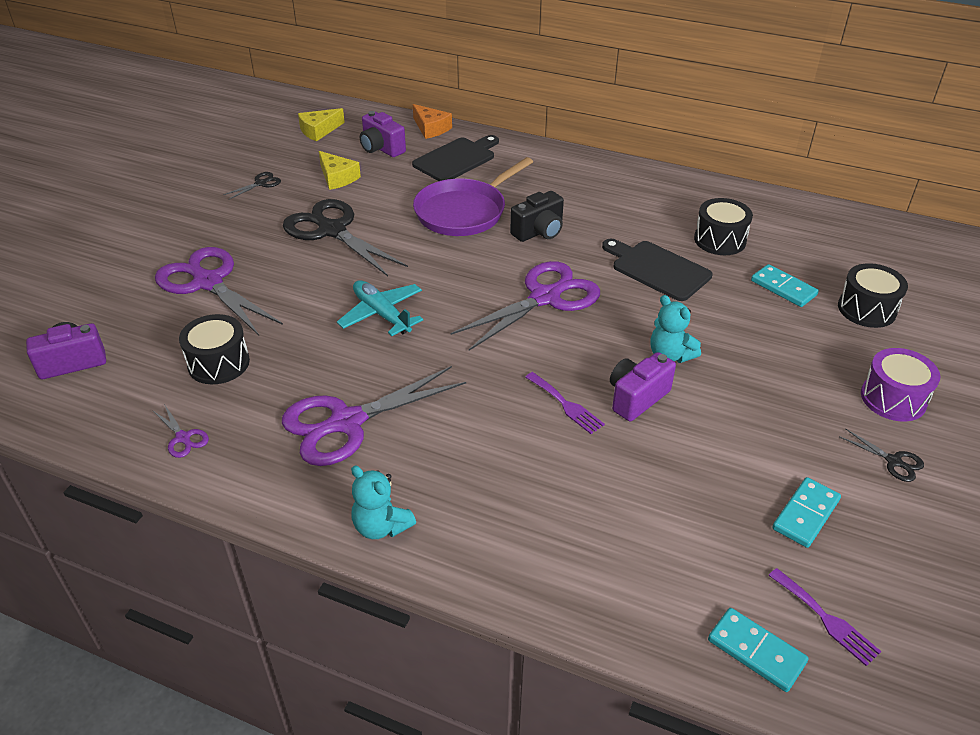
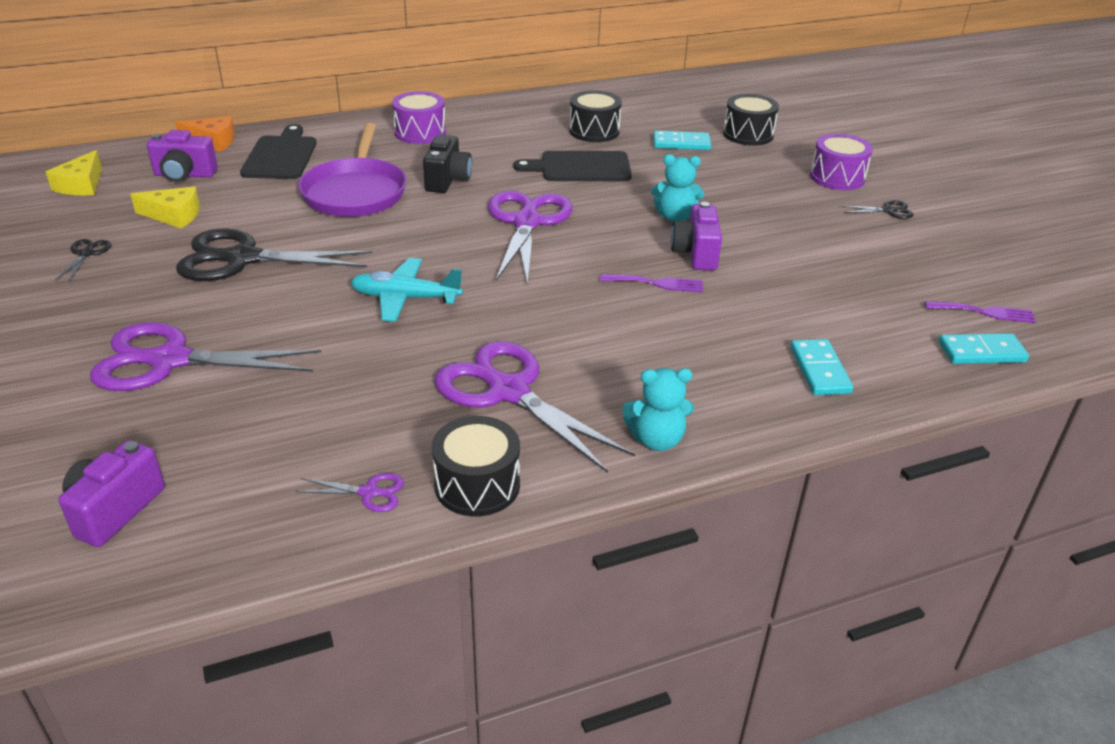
camera: 45 degrees left, 5 degrees down
(218, 363) = (302, 416): black drum -> black drum (477, 485)
(345, 423) = (507, 390): purple scissors -> purple scissors turned 120 degrees clockwise
(576, 180) = (420, 132): none -> purple drum
(805, 514) = (891, 264): turquoise domino -> turquoise domino (819, 370)

